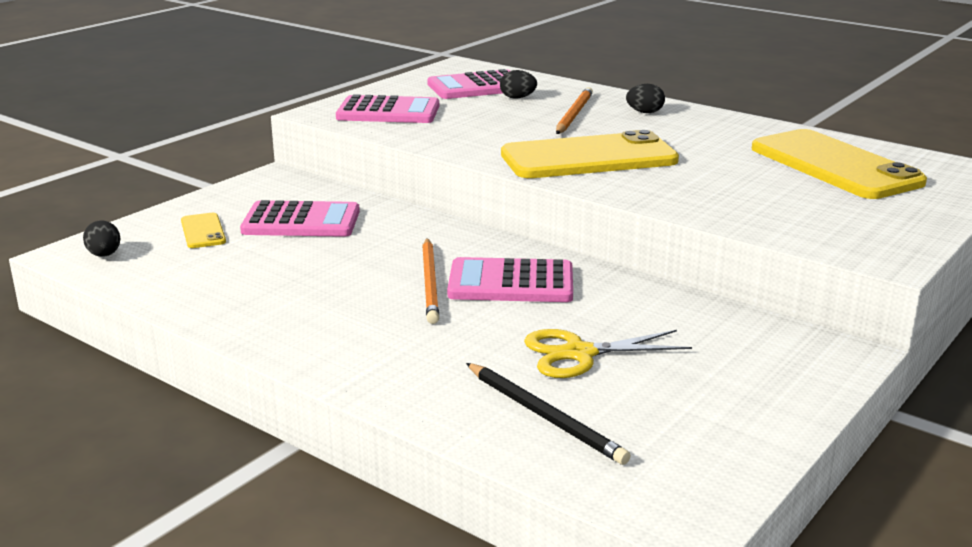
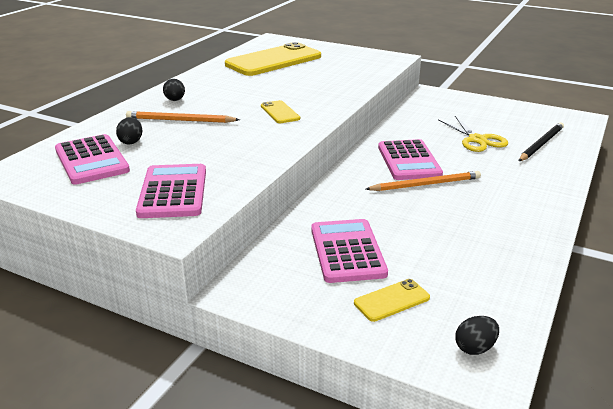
camera: 100 degrees left, 5 degrees up
(588, 158) = (280, 112): yellow phone -> yellow phone, size x0.44

